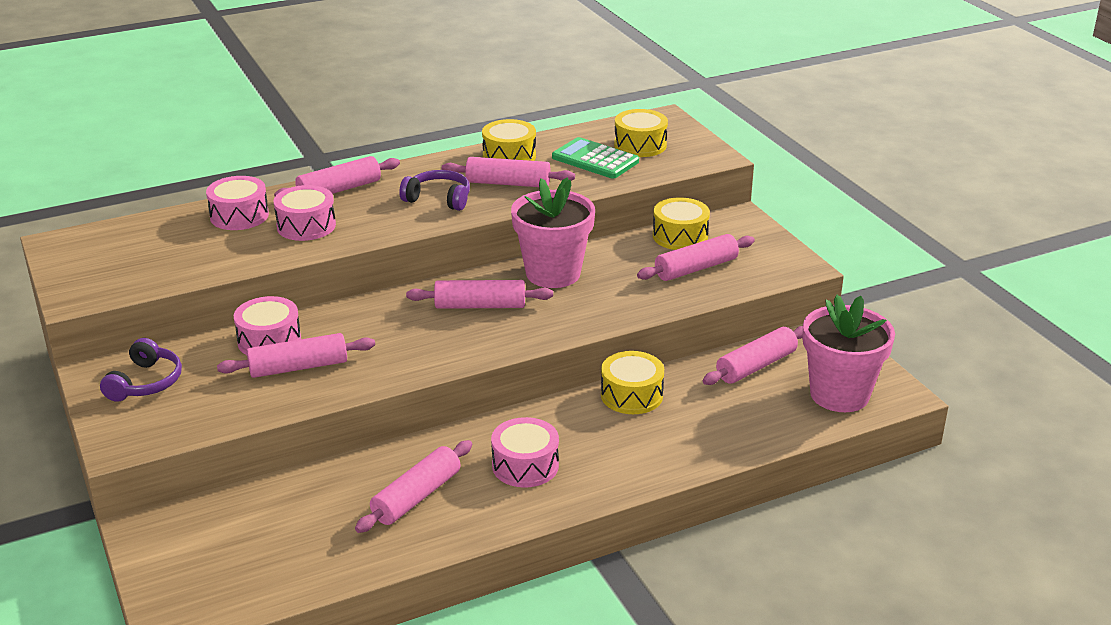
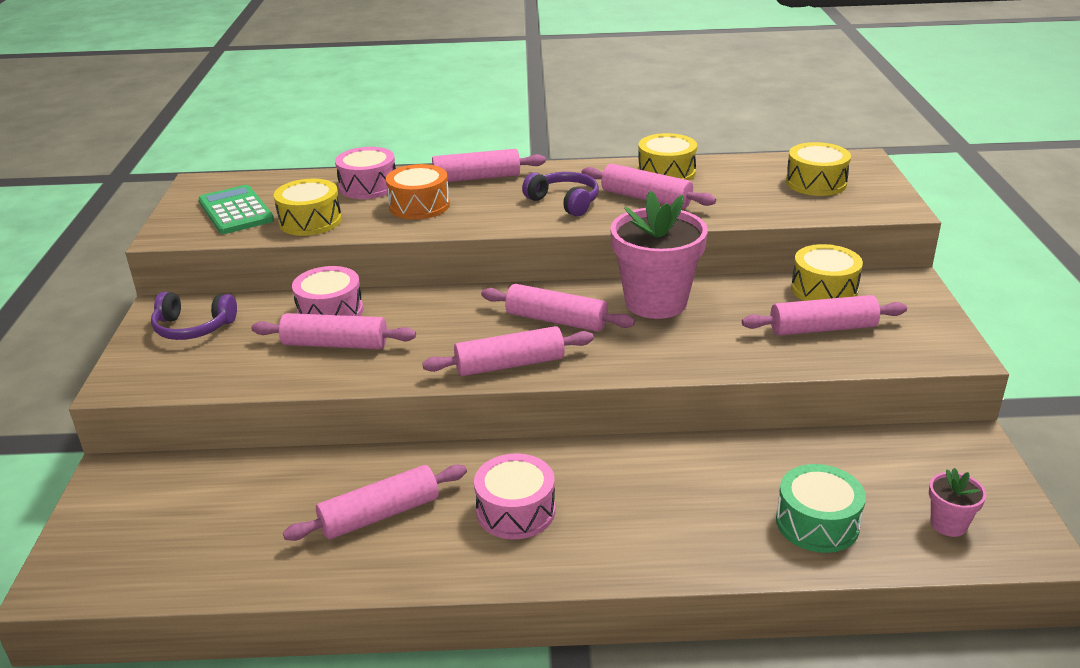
camera: 25 degrees right, 0 degrees up
(146, 382) = (193, 328): purple headphones -> purple headphones turned 60 degrees clockwise
(306, 226) = (419, 206): pink drum -> orange drum
(595, 160) = (755, 190): green calculator -> green calculator (235, 211)
(631, 395) = (685, 459): yellow drum -> yellow drum (310, 221)
(752, 416) = (817, 523): none -> green drum
(756, 366) = (855, 460): pink rolling pin -> pink rolling pin (510, 364)
(839, 394) = (948, 524): pink flower pot -> pink flower pot, size x0.45

